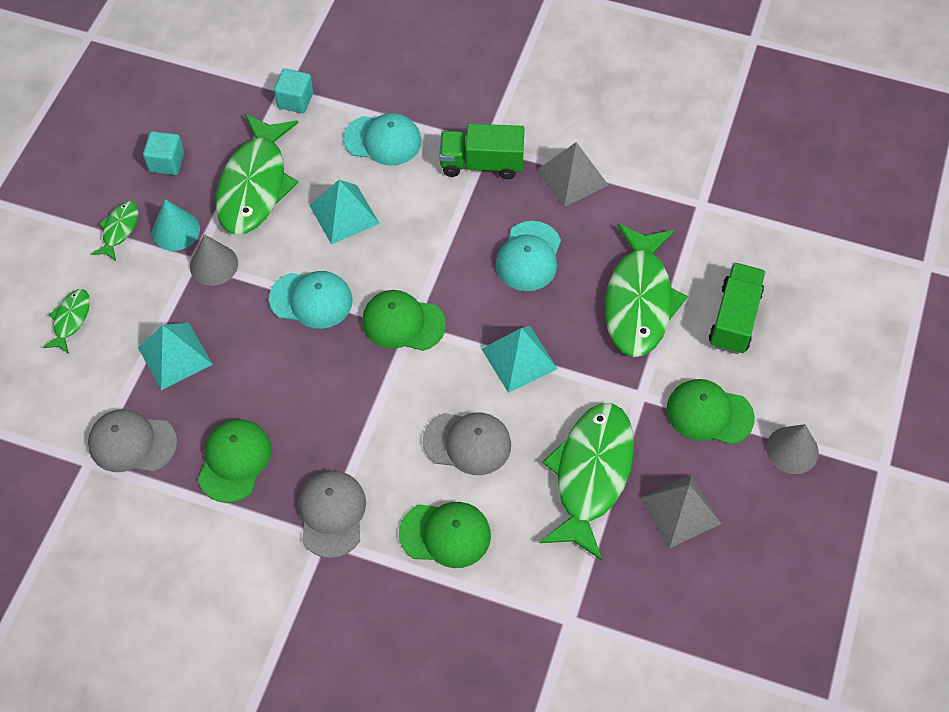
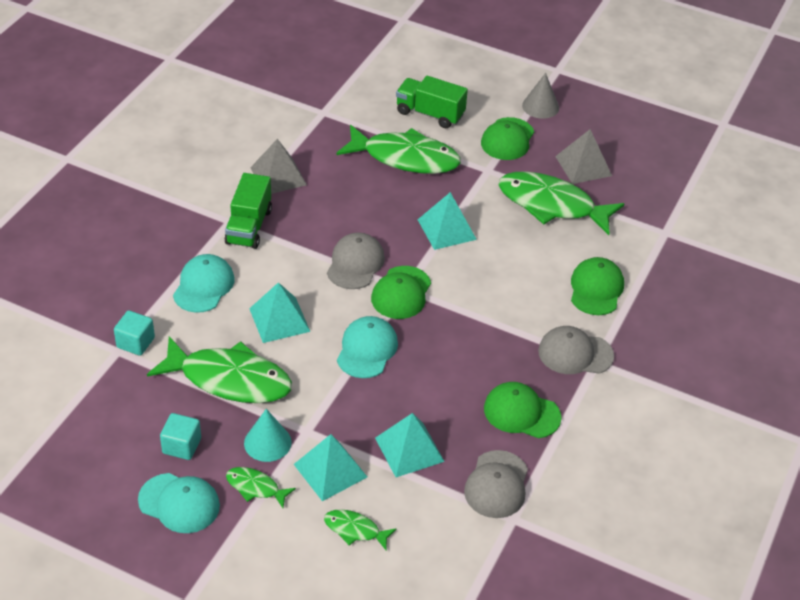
camera: 85 degrees left, 15 degrees down
(143, 288) = (330, 470): none -> turquoise pyramid
(214, 265) = (314, 415): grey cone -> none
(467, 443) = (519, 267): grey cap -> grey cap (355, 264)
(529, 256) = (351, 211): turquoise cap -> turquoise cap (179, 503)

